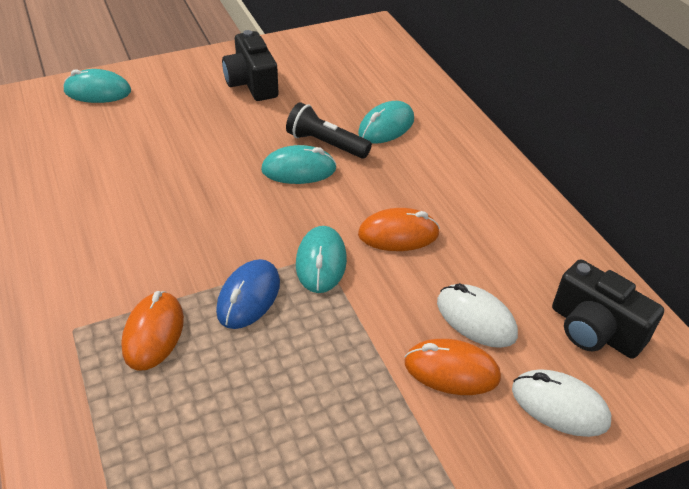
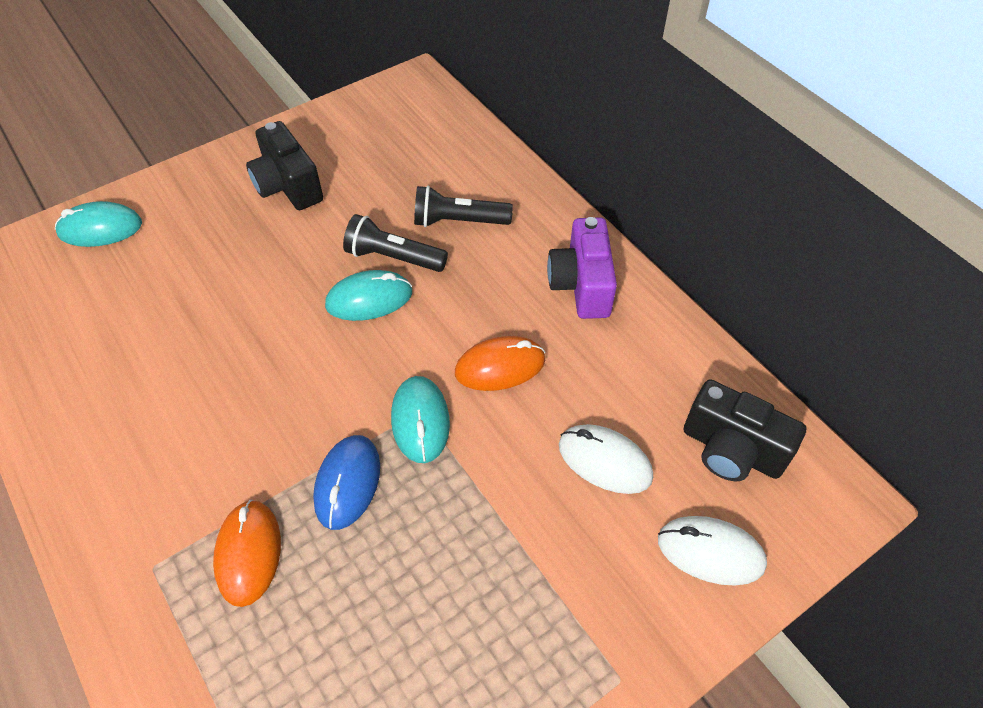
camera: 10 degrees left, 10 degrees up
(386, 127) = (458, 221): turquoise mouse -> black flashlight
(451, 370) = (590, 532): orange mouse -> none
(482, 186) = (581, 285): none -> purple camera

